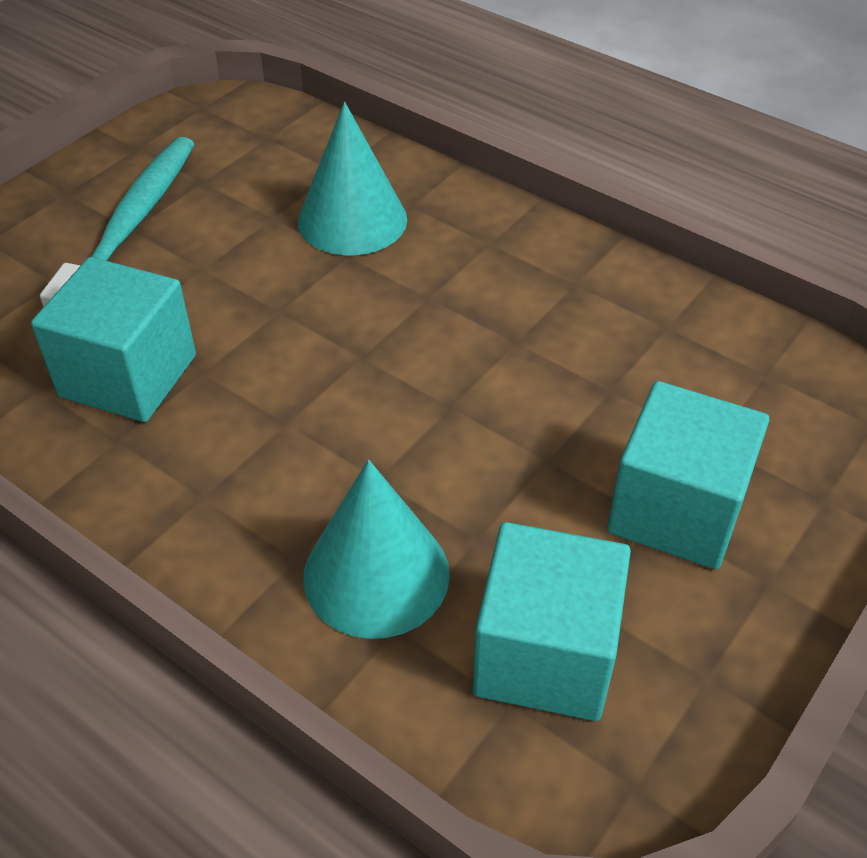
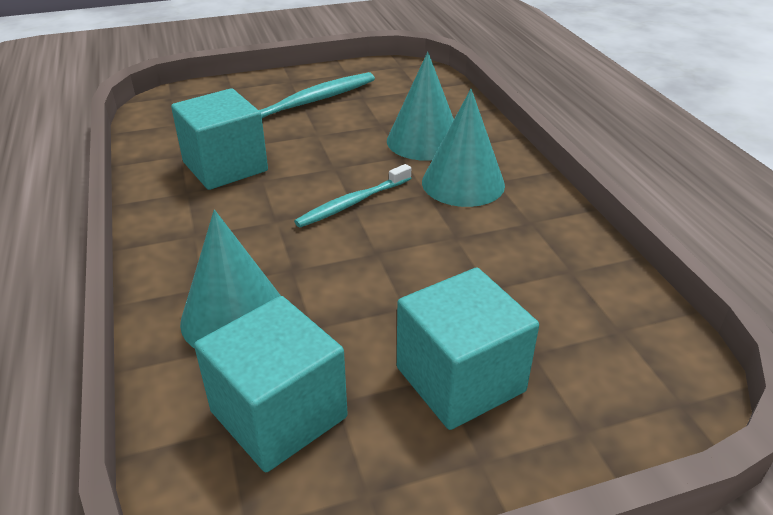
camera: 35 degrees right, 10 degrees down
(355, 352) = (352, 203): none -> turquoise toothbrush
(456, 263) = (463, 183): none -> turquoise cone

